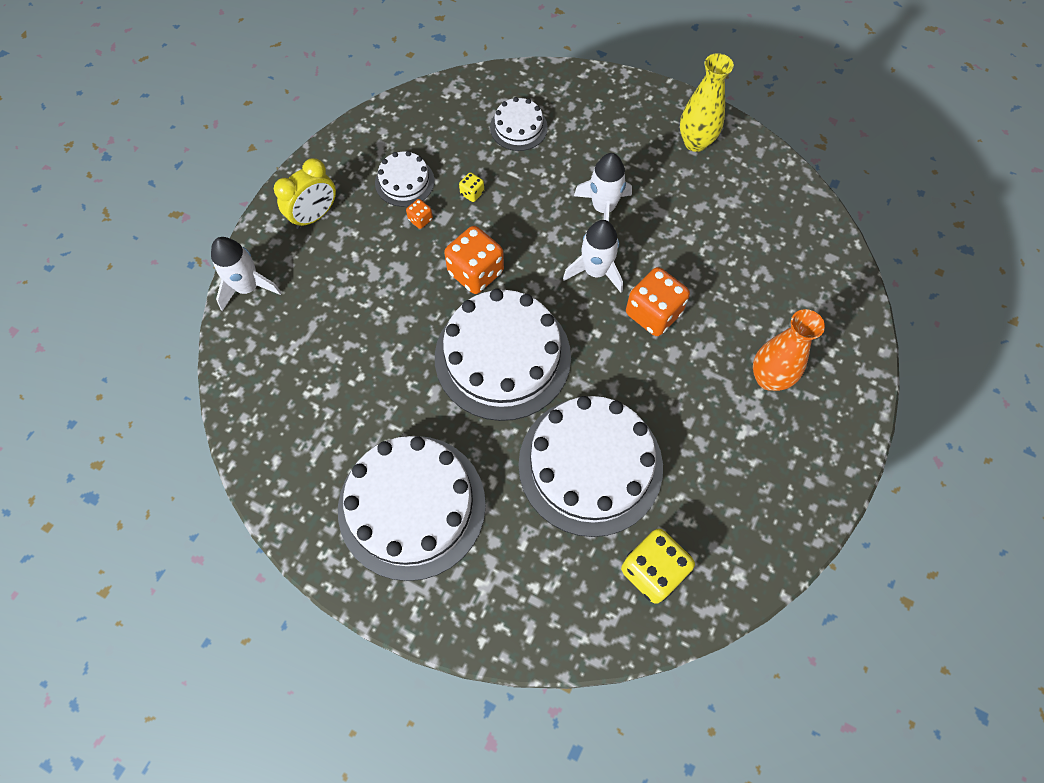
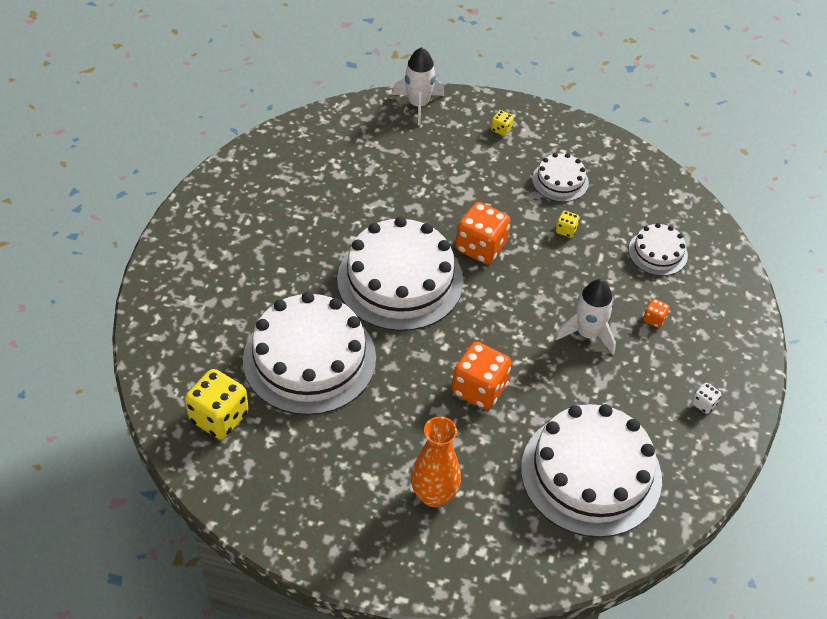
camera: 75 degrees right, 15 degrees down
(314, 216) = (501, 129): yellow clock -> yellow dice
(412, 506) = (249, 243): white cake -> white cake (591, 473)
(420, 219) = (523, 199): orange dice -> orange dice (654, 319)
(596, 271) = (512, 337): white rocket -> none
(695, 142) = (704, 404): yellow vase -> white dice

